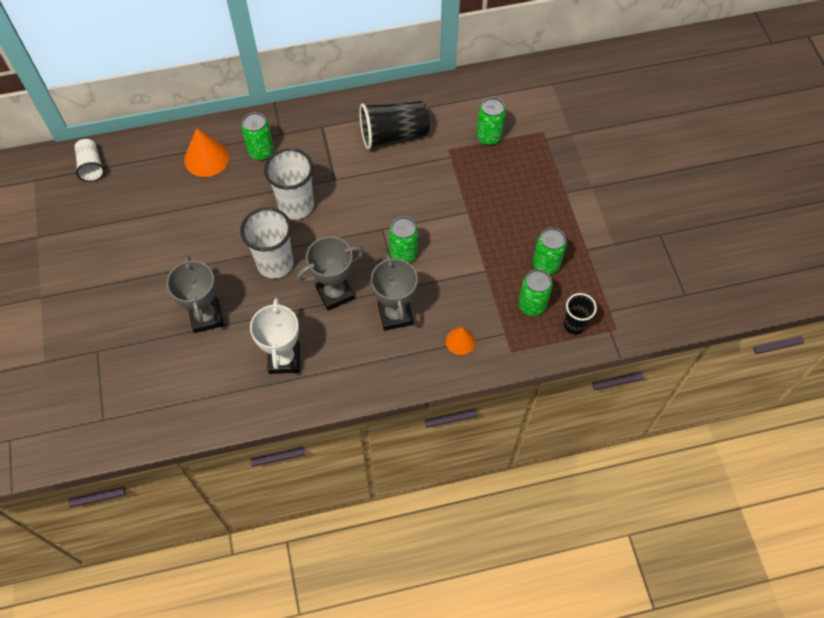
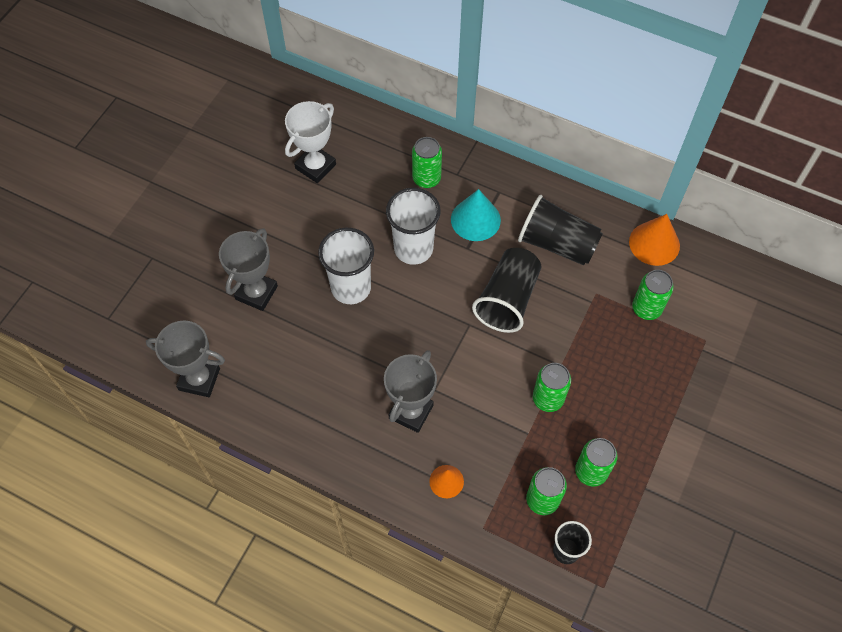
camera: 40 degrees right, 0 degrees up
(91, 166) = (280, 97): white cup -> none
(206, 158) = (376, 153): orange cone -> orange cone (654, 243)
(284, 359) = (285, 378): white trophy -> white trophy (315, 166)
(322, 156) = (475, 219): none -> turquoise cone
(335, 293) = (377, 352): grey trophy -> grey trophy (199, 379)
(393, 194) = (507, 299): none -> black cup
(403, 254) = (467, 361): green can -> green can (548, 398)

